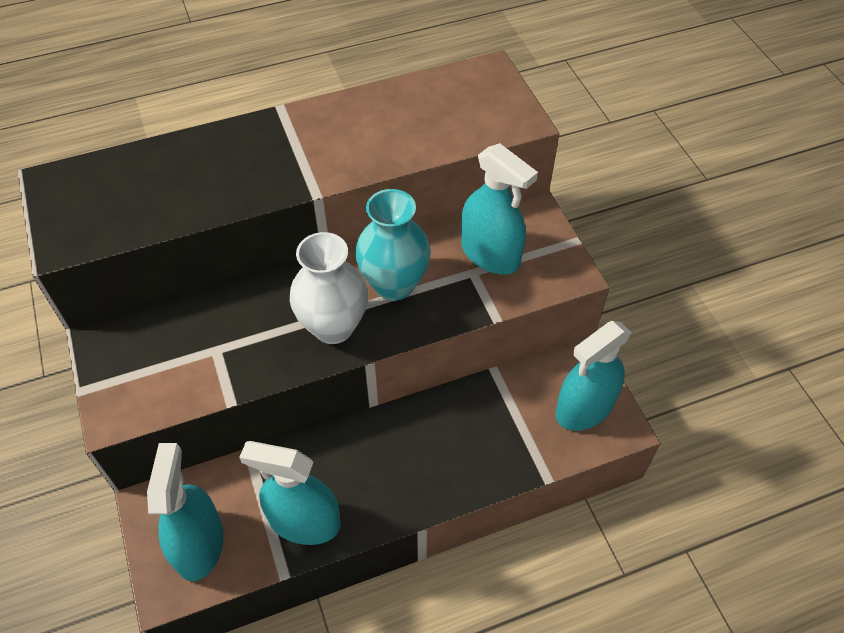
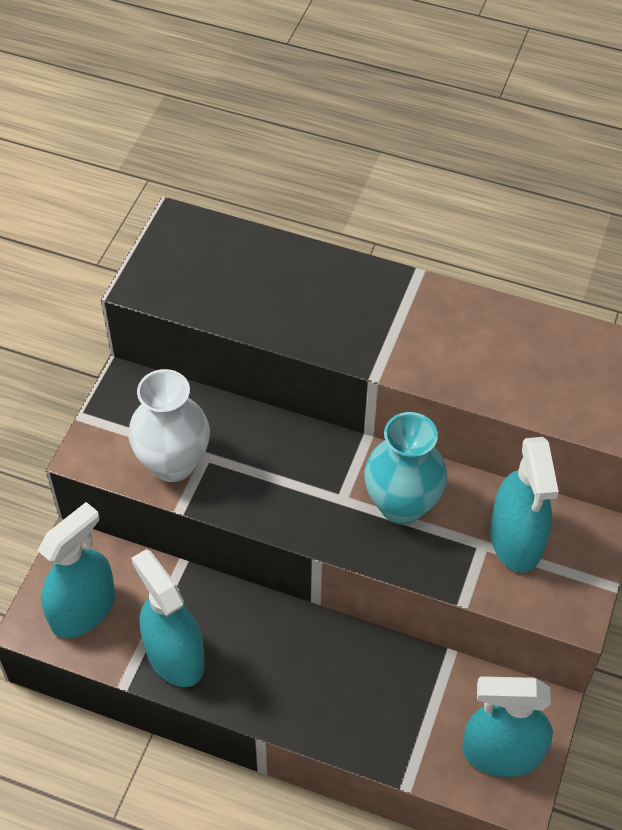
camera: 40 degrees right, 0 degrees up
(333, 326) = (315, 505): white vase -> white vase (173, 463)

